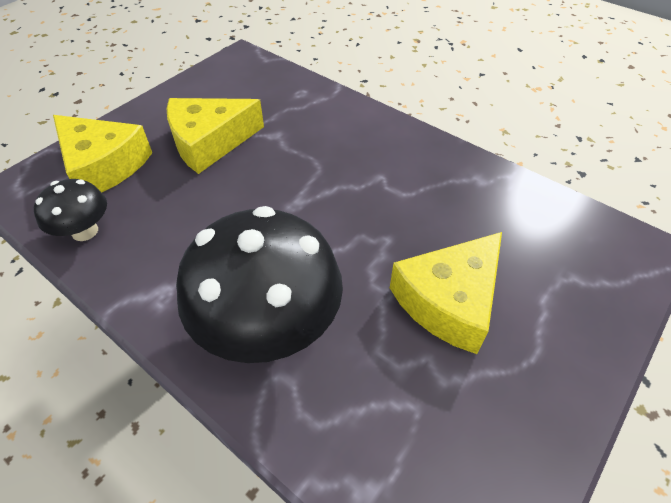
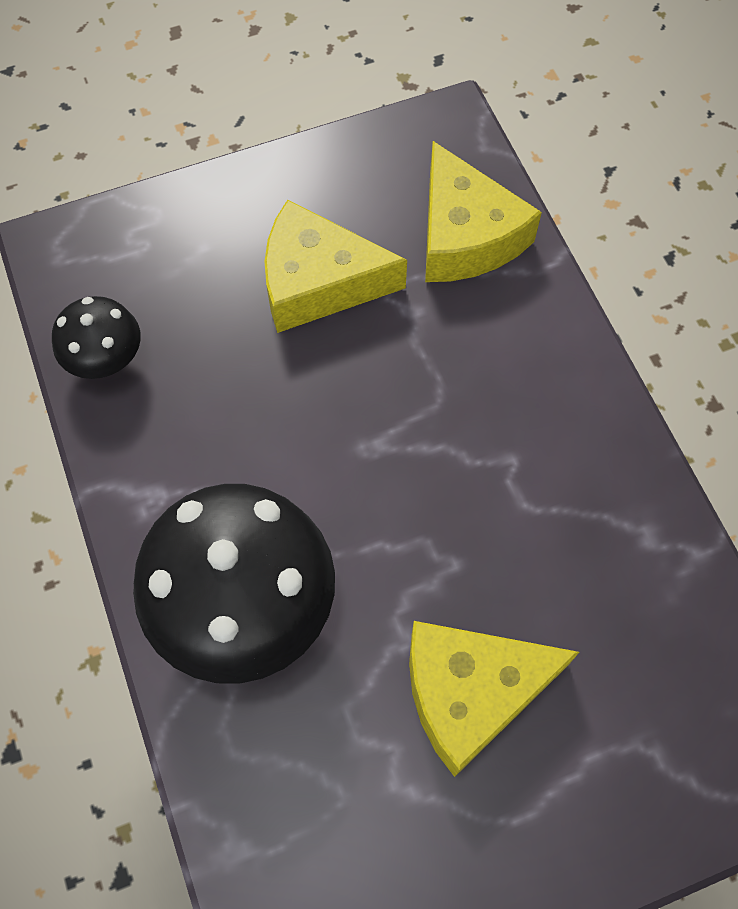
camera: 30 degrees right, 15 degrees up
(103, 165) = (168, 259): yellow cheese -> yellow cheese (465, 235)

